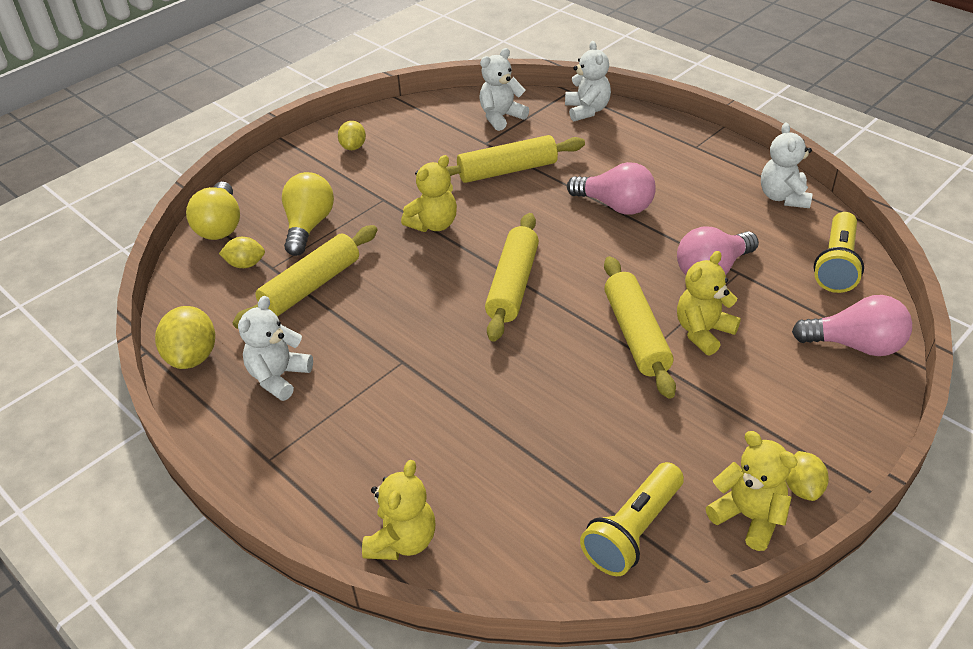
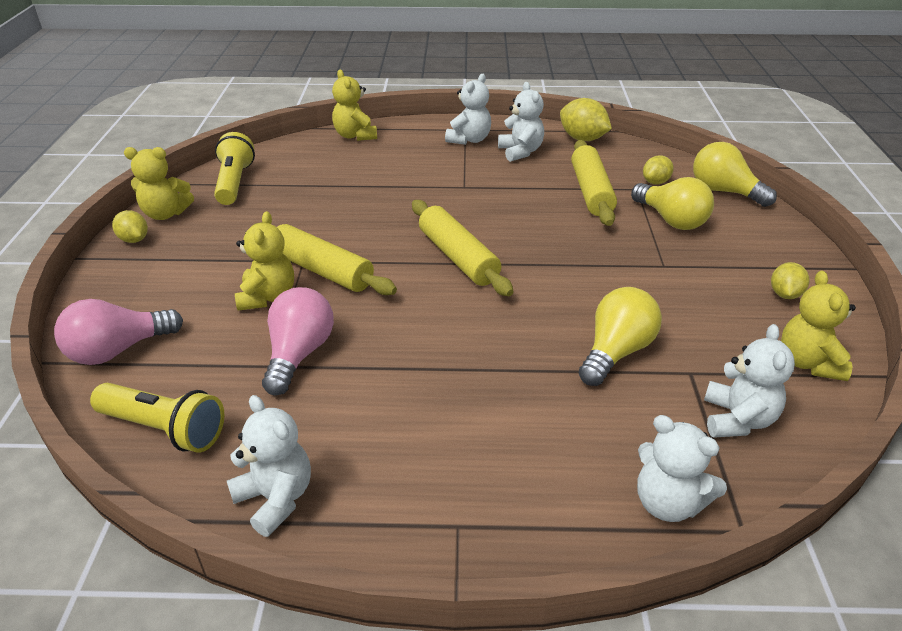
camera: 135 degrees right, 5 degrees down
(294, 434) = (469, 140): none -> white teddy bear
(353, 147) = (784, 294): yellow lemon -> yellow lemon turned 60 degrees clockwise
(433, 224) = (589, 267): yellow teddy bear -> yellow teddy bear (808, 363)
(507, 170) = (616, 352): yellow rolling pin -> yellow light bulb
(615, 206) = (460, 372): pink light bulb -> none
(836, 264) = (164, 429): yellow flashlight -> yellow flashlight turned 135 degrees clockwise

